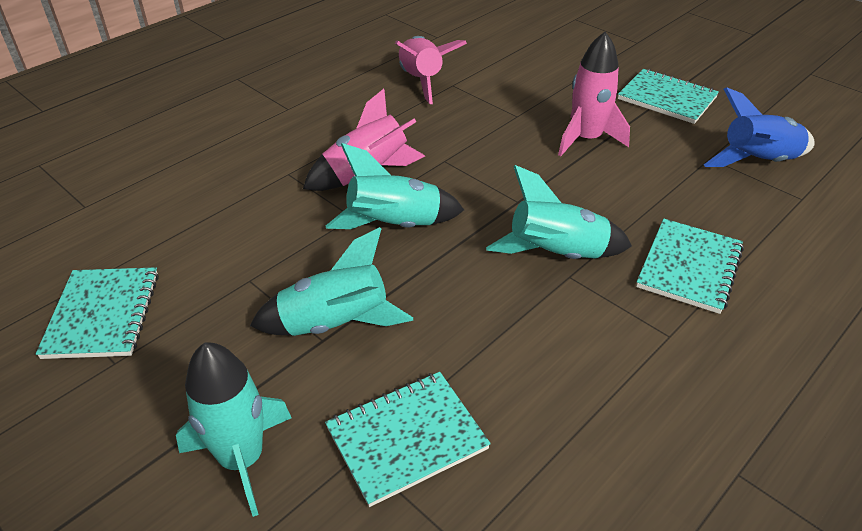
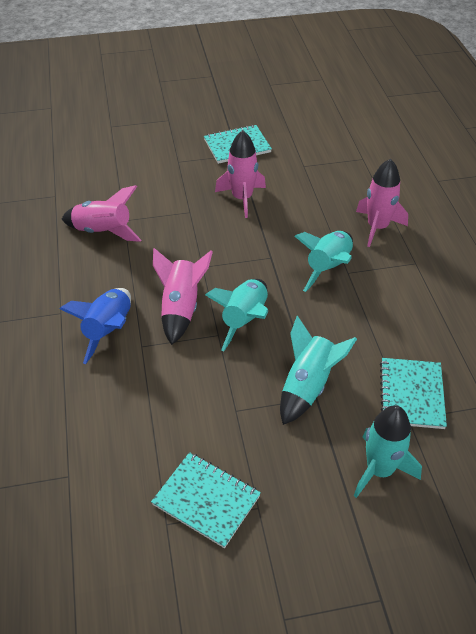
camera: 55 degrees left, 5 degrees up
(689, 267) = (377, 227): turquoise notebook -> pink rocket
(758, 162) = (323, 153): blue rocket -> blue rocket (109, 330)

